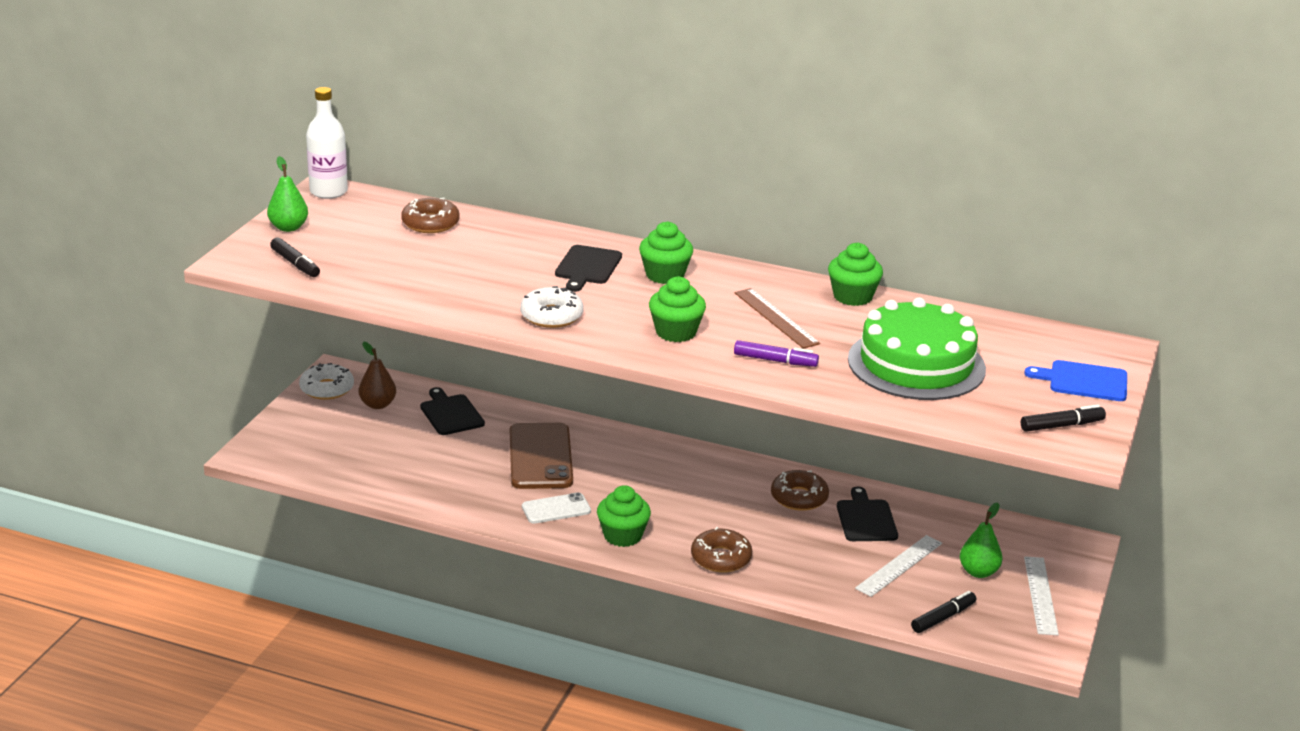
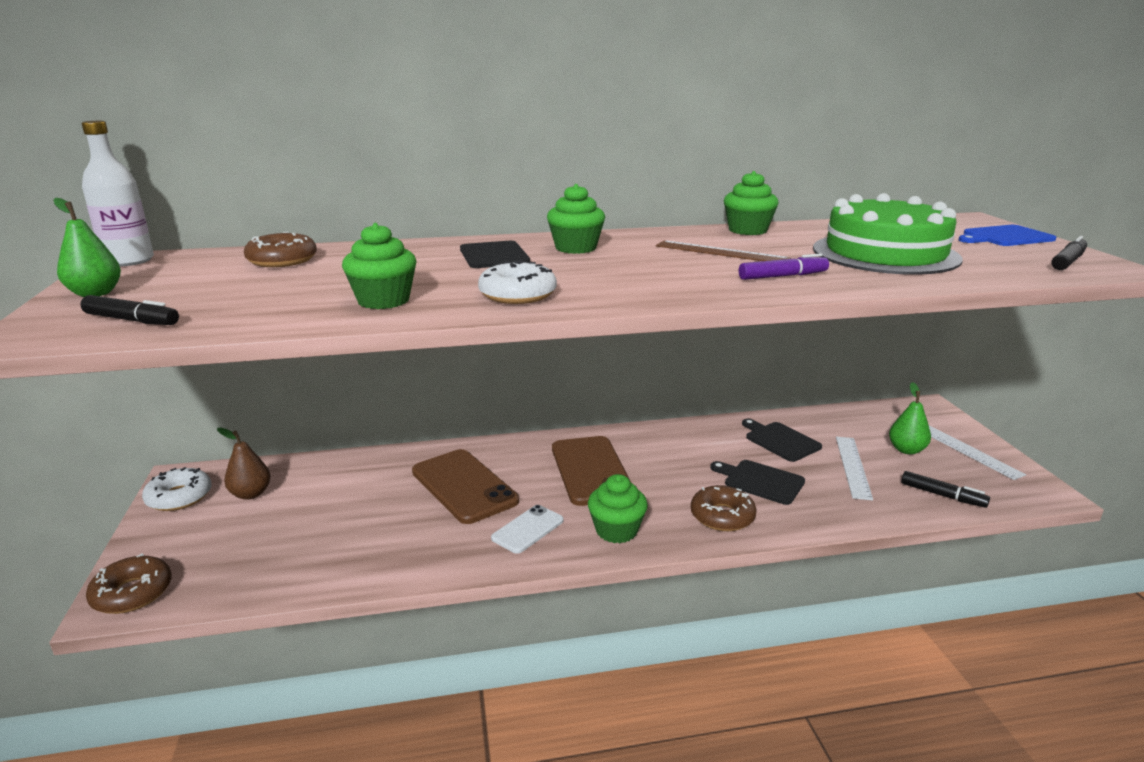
camera: 30 degrees left, 5 degrees down
(450, 413) = (338, 477): black cutting board -> black cutting board (760, 481)
(657, 482) = (591, 471): none -> brown phone
(676, 332) = (659, 278): green cupcake -> green cupcake (383, 300)
(799, 498) = (713, 442): brown donut -> brown donut (132, 593)
(943, 618) = (942, 495): black marker -> black marker turned 105 degrees clockwise

